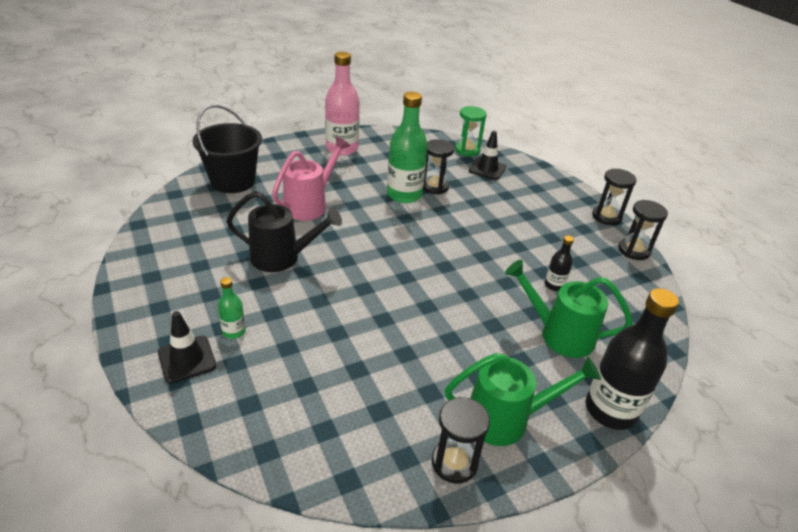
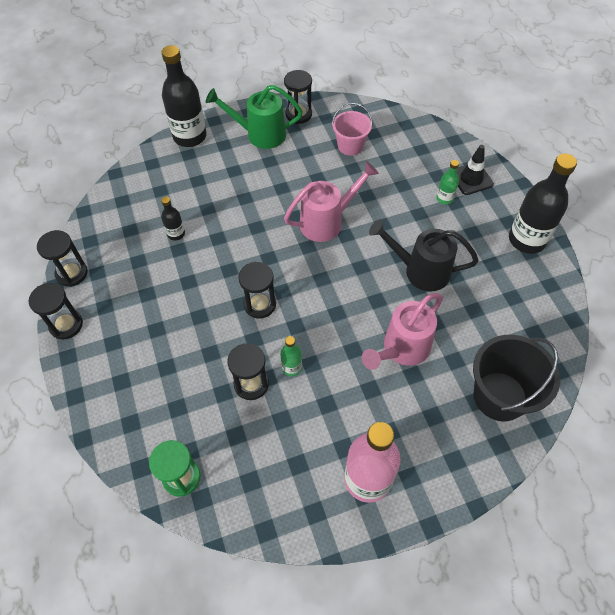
camera: 170 degrees left, 20 degrees up
(147, 288) = (527, 240): none -> black bottle
(362, 405) = (350, 146): none -> pink bucket
(386, 301) = (327, 222): none -> pink watering can
(404, 195) = (291, 367): green bottle -> green bottle, size x0.48
(443, 231) = (260, 304): none -> black hourglass
(487, 169) = (169, 425): black traffic cone -> none
(559, 334) = (196, 188): green watering can -> none

